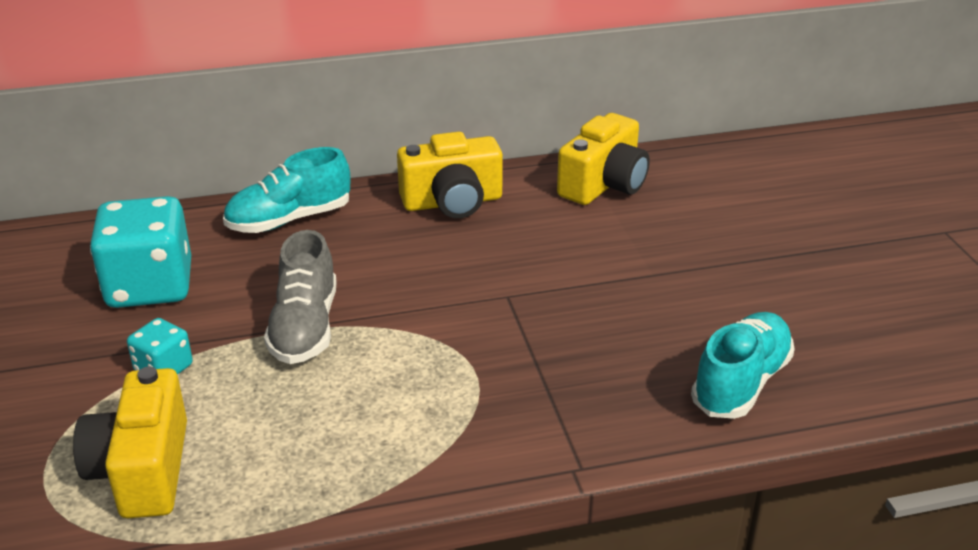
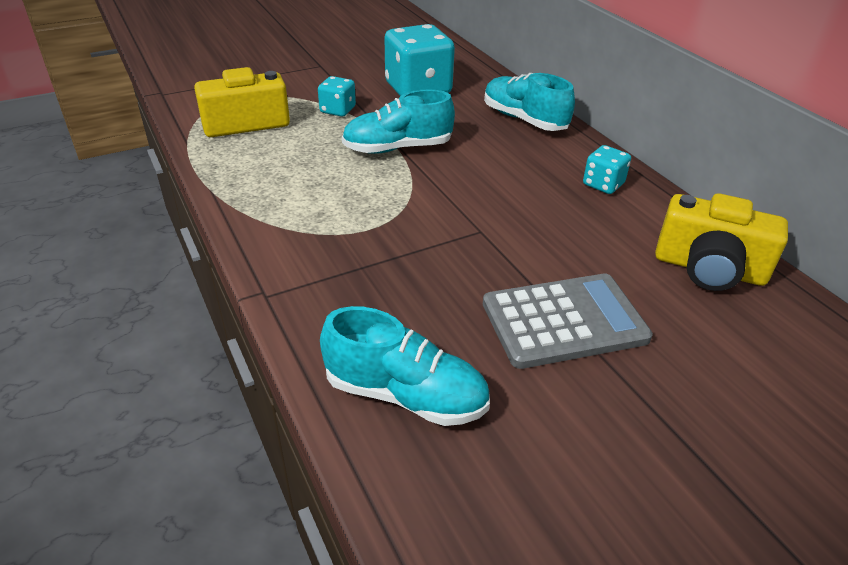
camera: 75 degrees right, 5 degrees up
(305, 327) = (398, 148): grey shoe -> turquoise shoe
(452, 202) = (603, 184): yellow camera -> turquoise dice
(658, 275) = (564, 321): none -> grey calculator

